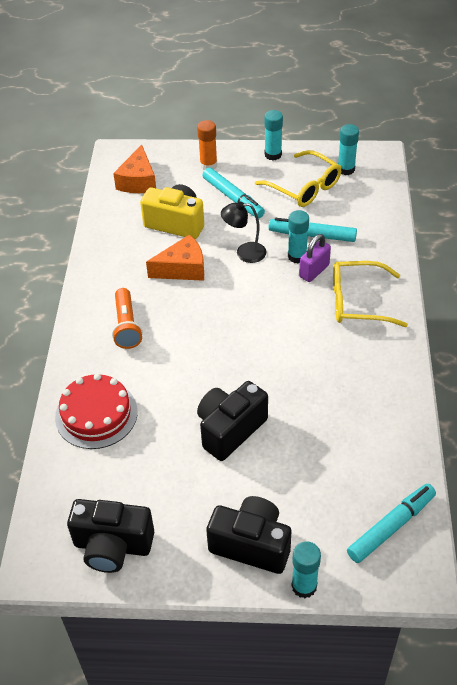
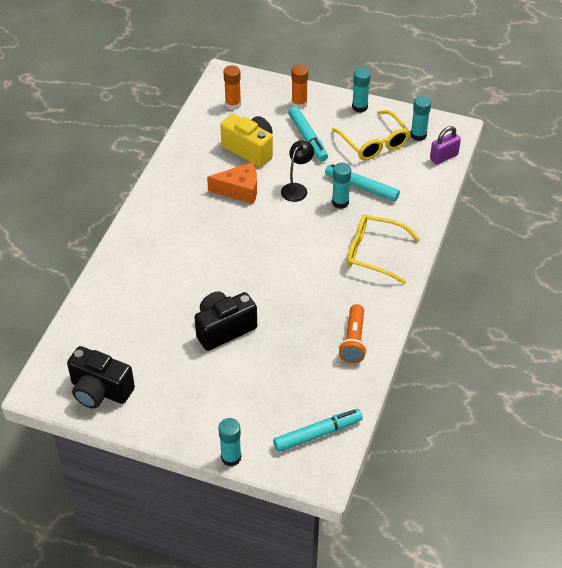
camera: 15 degrees right, 0 degrees up
(96, 414) = (124, 290): red cake -> none
(127, 326) = (175, 226): orange flashlight -> orange flashlight (353, 341)
(138, 181) = (233, 104): orange cheese -> orange glue stick
(244, 253) = (297, 188): black lamp -> black lamp turned 105 degrees clockwise
(251, 544) = (204, 417): black camera -> none
(314, 271) = (349, 218): purple padlock -> purple padlock (444, 157)

